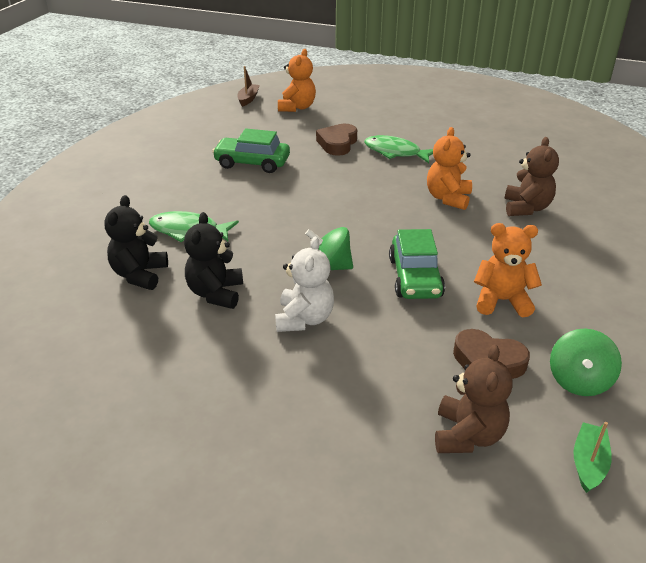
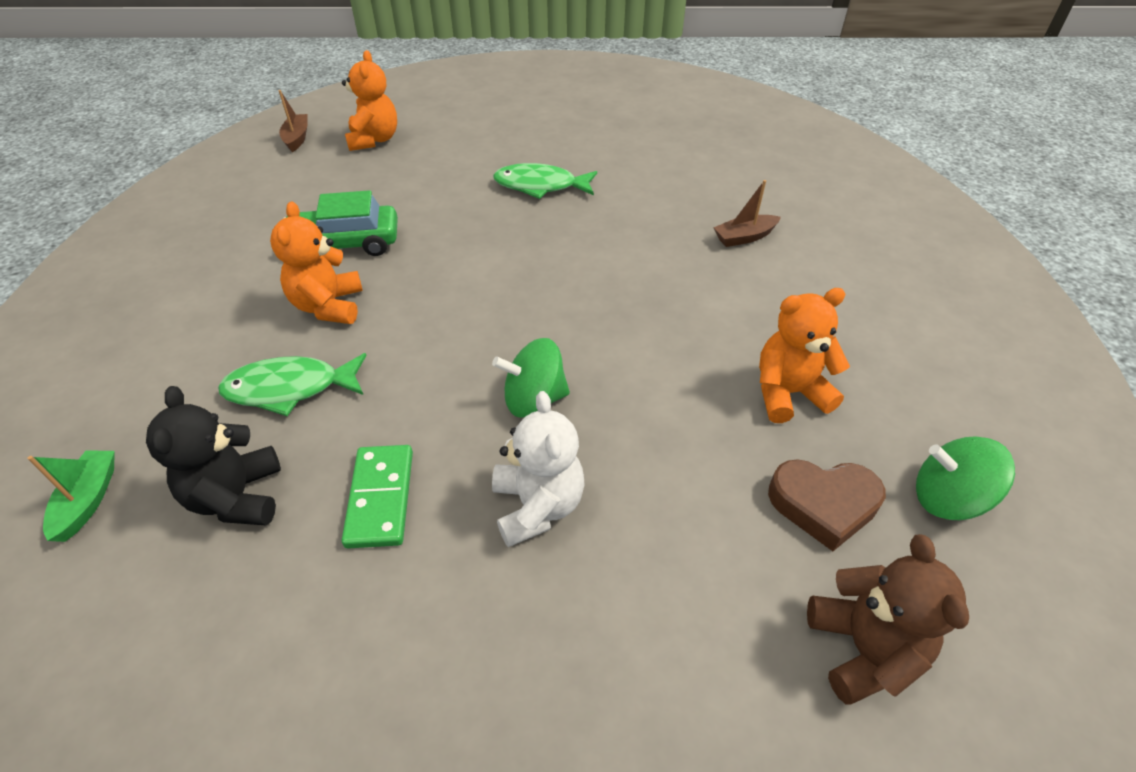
camera: 20 degrees left, 10 degrees up
(216, 293) = (380, 498): black teddy bear -> green domino
(337, 143) = (455, 187): brown heart -> none
(415, 277) = (660, 385): green car -> none
(448, 198) = (641, 244): orange teddy bear -> orange teddy bear (329, 306)
(526, 208) = (744, 237): brown teddy bear -> brown boat
(579, 380) = (947, 498): green spinning top -> green spinning top turned 105 degrees clockwise
(588, 463) = (1034, 640): green boat -> green boat (88, 500)

